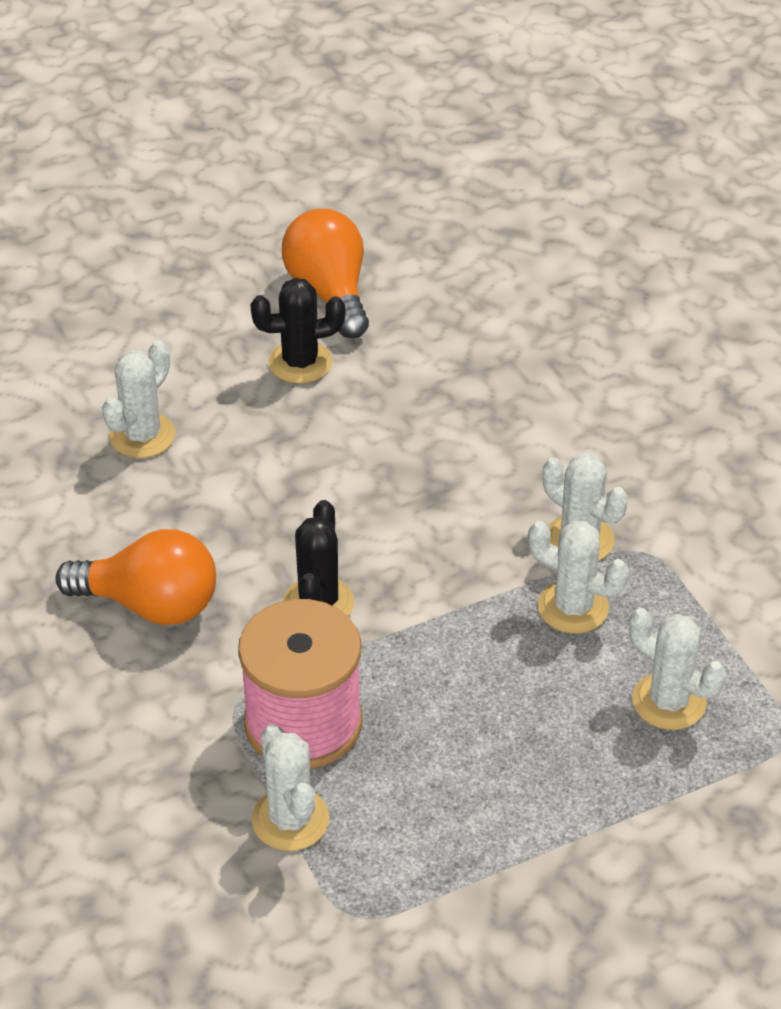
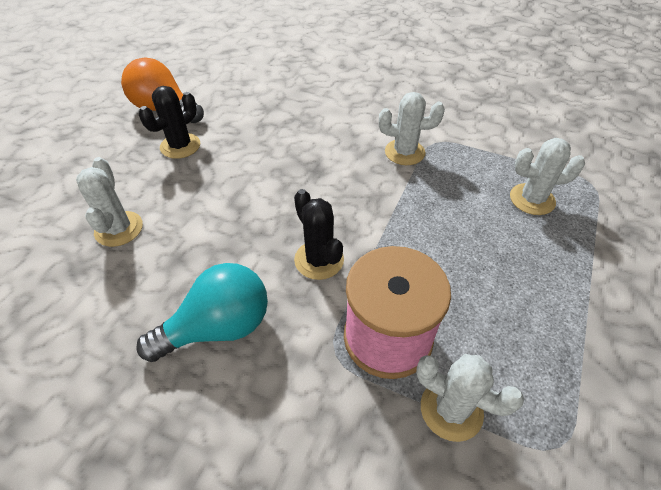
camera: 40 degrees left, 5 degrees up
(150, 605) = (218, 327): orange light bulb -> turquoise light bulb
(573, 607) = (440, 183): white cactus -> none

